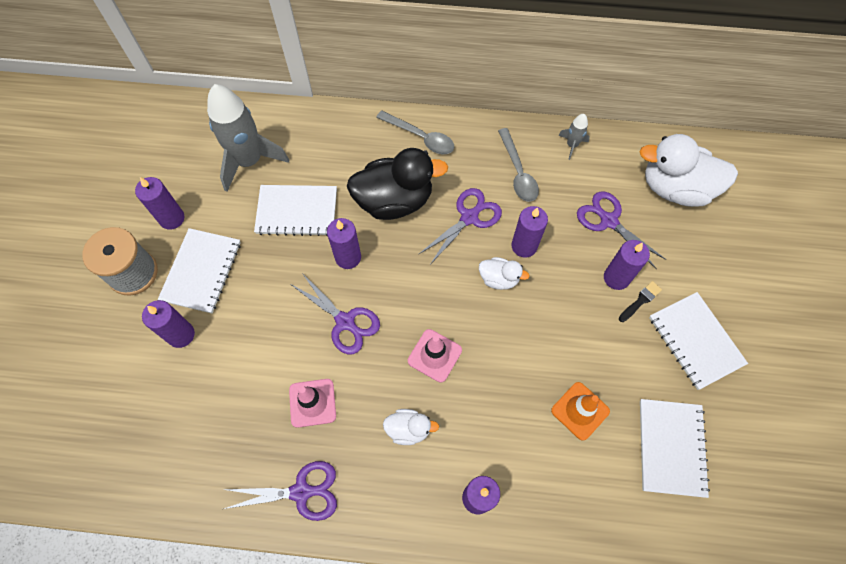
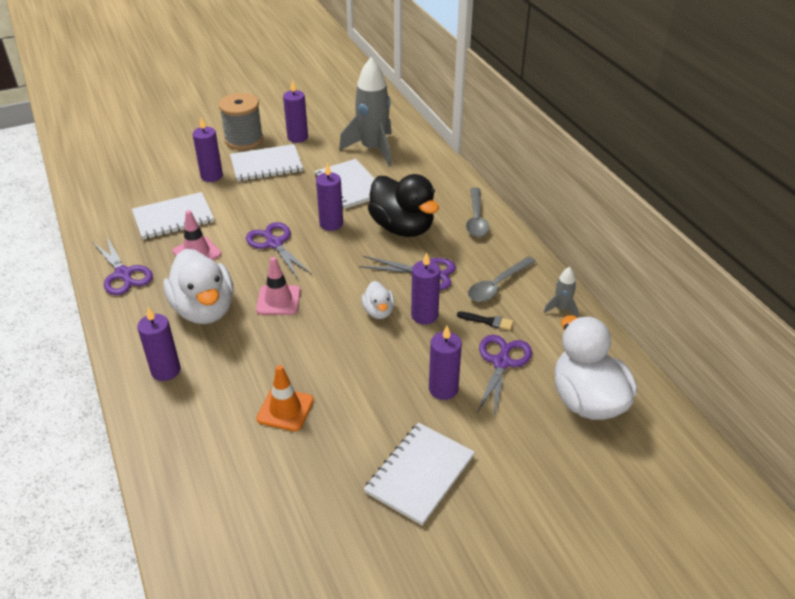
camera: 60 degrees right, 25 degrees down
(345, 322) = (274, 243): purple scissors -> purple scissors turned 135 degrees clockwise
(408, 429) = (204, 310): white duck -> white duck, size x2.04
(640, 300) = (432, 415): black brush -> black brush (488, 321)
(671, 447) = (288, 491): white notebook -> white notebook (173, 218)

